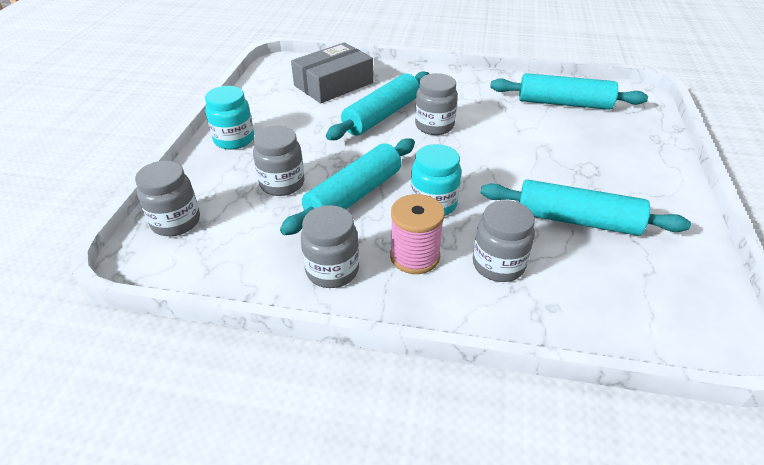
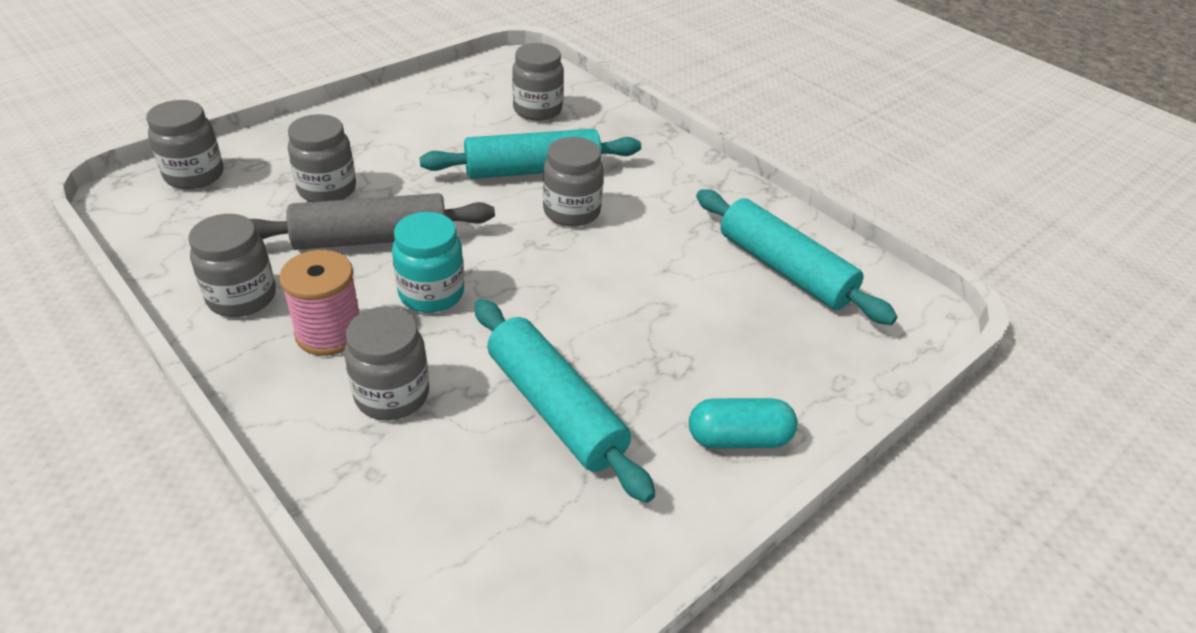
camera: 35 degrees right, 0 degrees up
(234, 140) = (353, 122): turquoise jar -> none
(333, 84) = (537, 110): grey box -> grey jar
(354, 195) = (371, 239): turquoise rolling pin -> grey rolling pin
(660, 184) = (738, 438): none -> turquoise capsule

